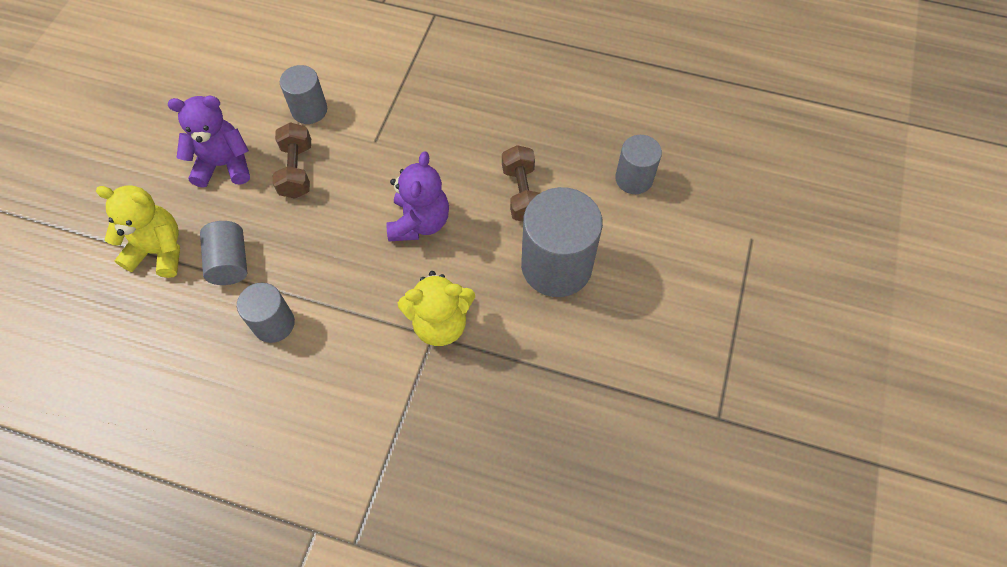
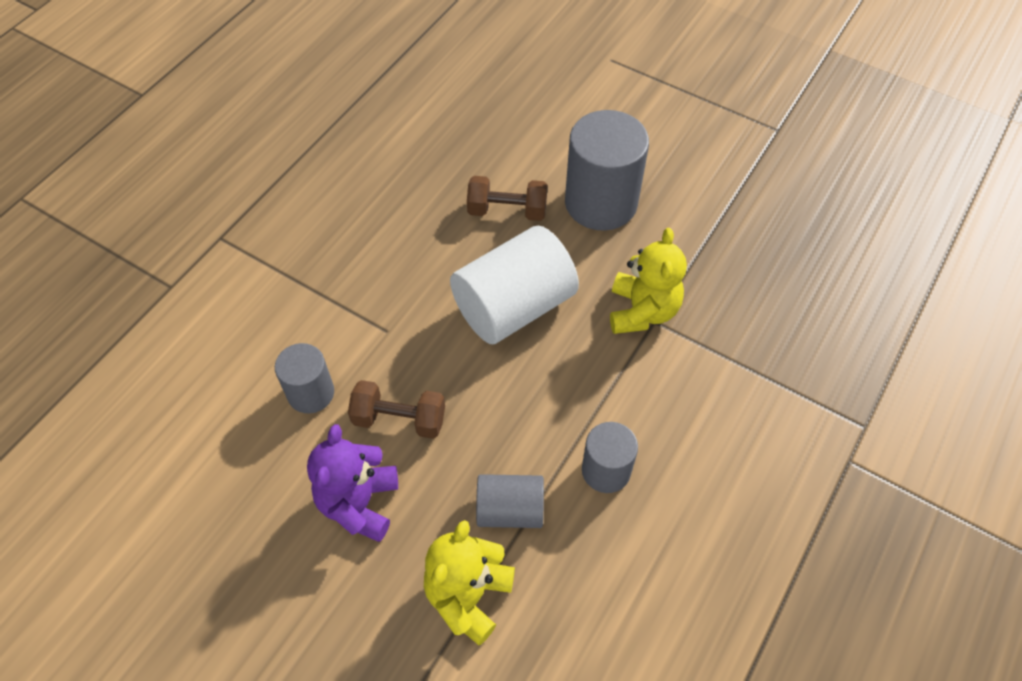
camera: 75 degrees left, 5 degrees down
(419, 222) = (514, 307): purple teddy bear -> white cylinder
(634, 179) = (519, 121): grey cylinder -> none

